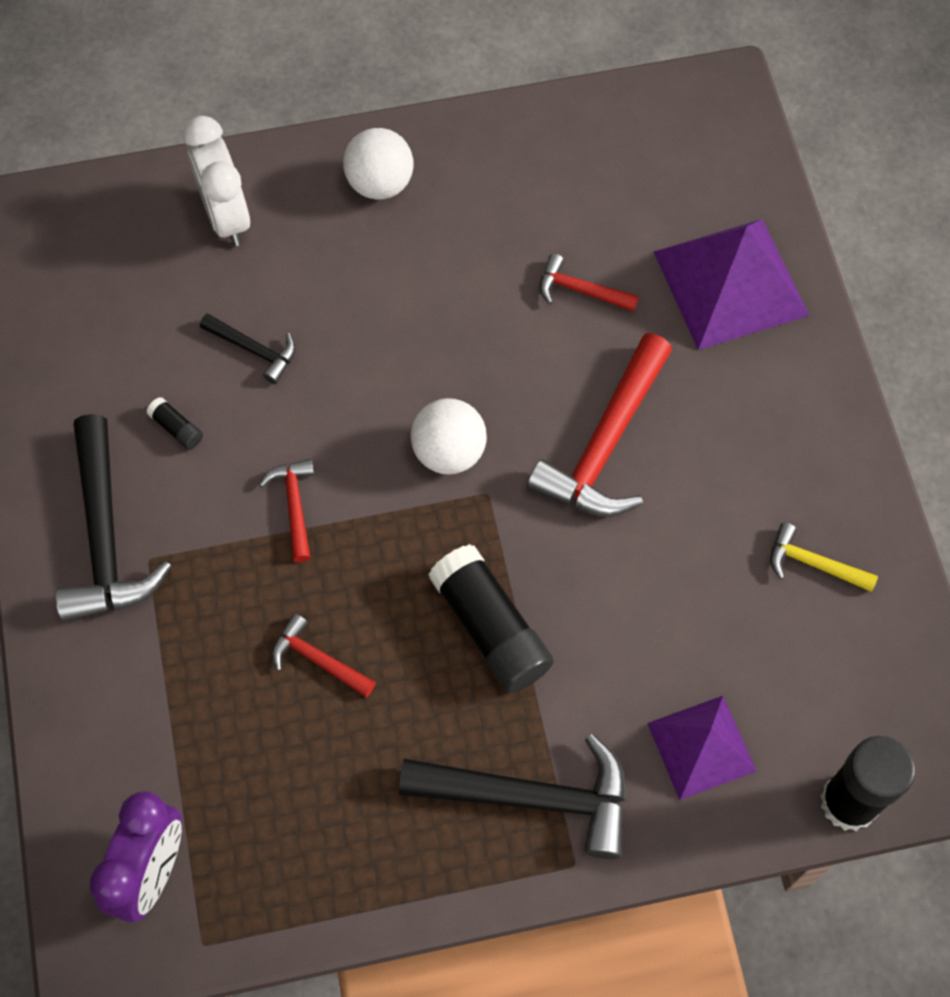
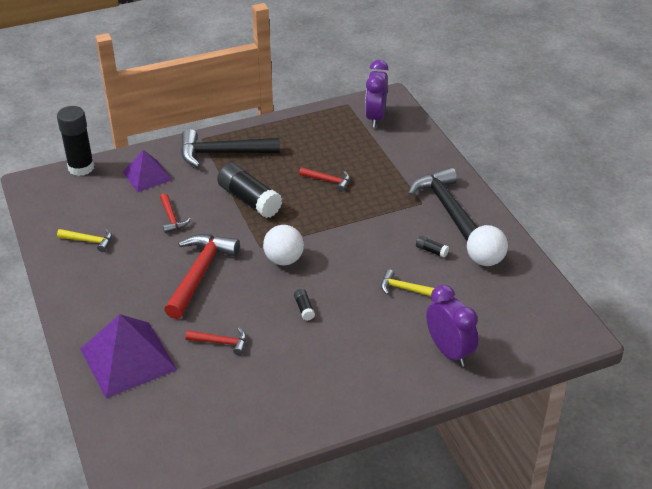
camera: 170 degrees right, 25 degrees down
(226, 216) = (449, 351): white clock -> purple clock
(254, 350) = (404, 289): black hammer -> yellow hammer
(295, 506) = (358, 229): red hammer -> red hammer (171, 218)
(380, 184) = (359, 383): white ball -> white ball (485, 260)
(434, 335) = (304, 309): none -> black glue stick

